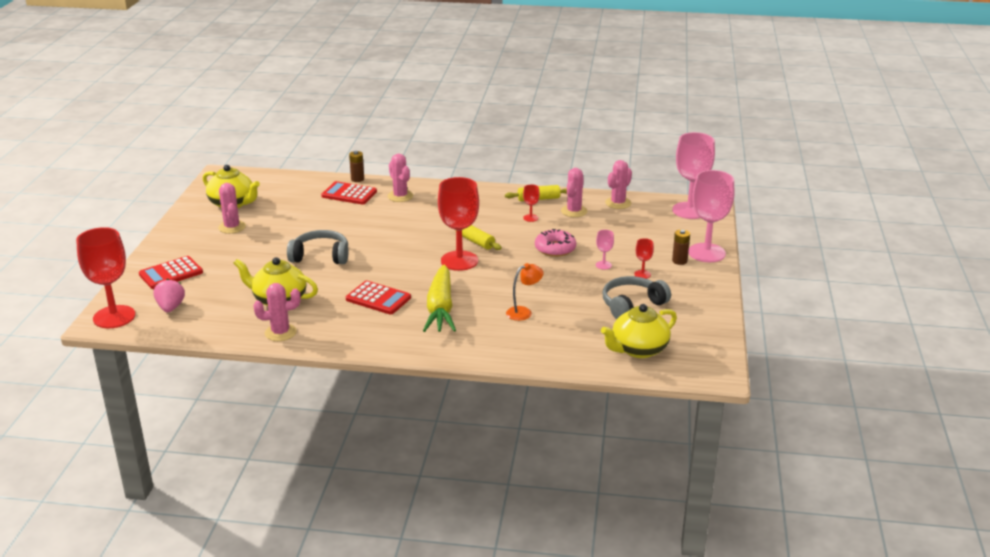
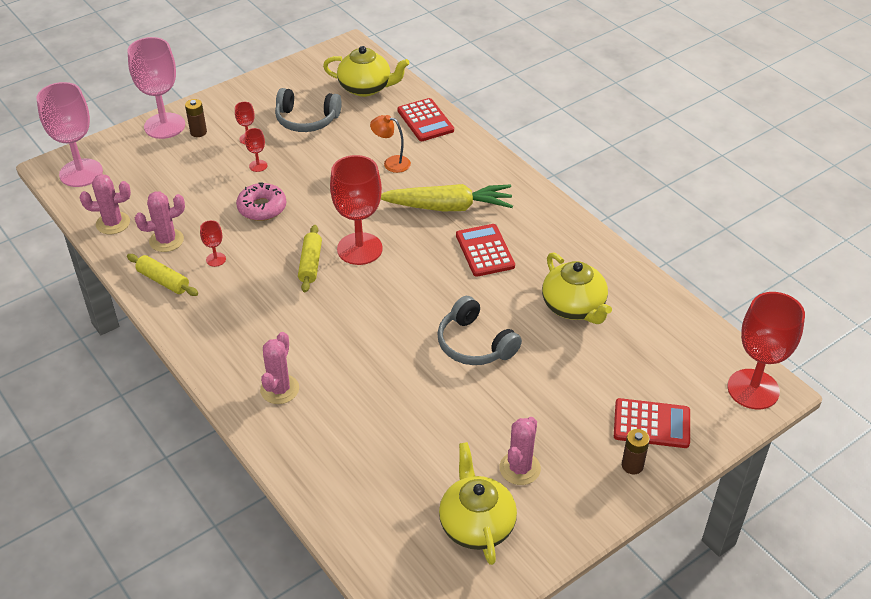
camera: 135 degrees left, 15 degrees up
(170, 307) = (686, 366): pink strawberry -> none
(280, 333) = (608, 266): pink cactus -> none
(349, 194) = (325, 438): red calculator -> red calculator (425, 120)
(357, 179) = (279, 464): brown battery -> brown battery (632, 465)
(440, 308) = (448, 207): yellow carrot -> yellow carrot turned 45 degrees clockwise
(603, 265) = (258, 166): pink goblet -> red goblet

